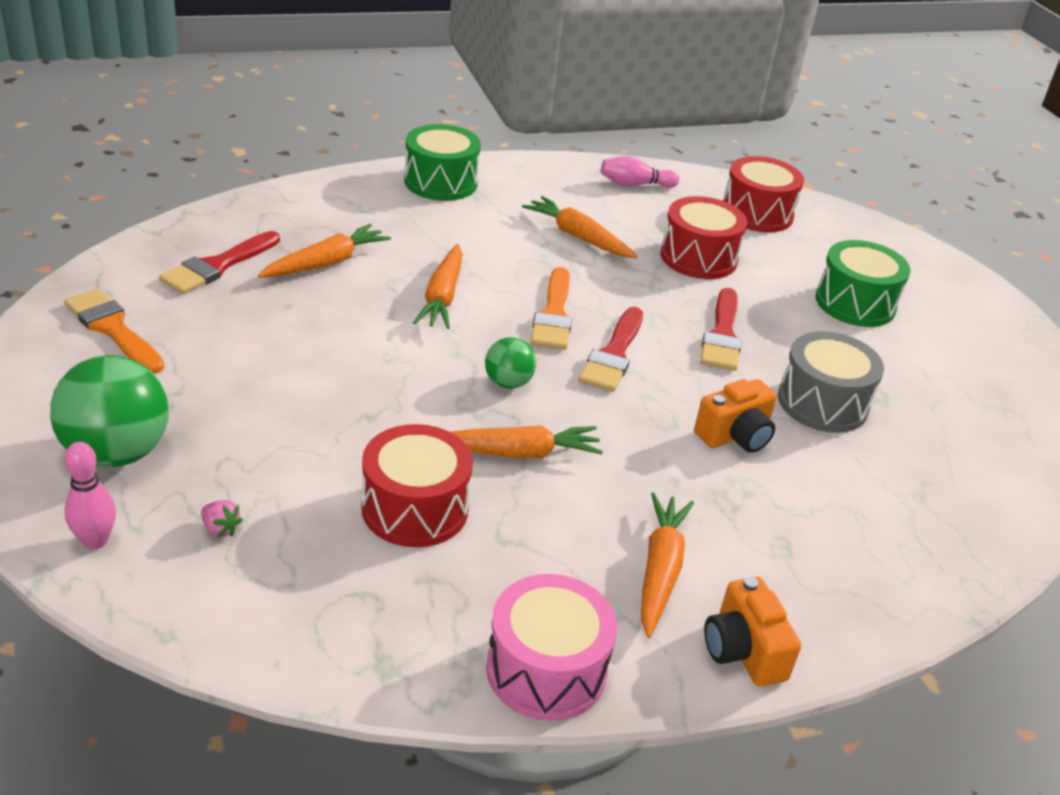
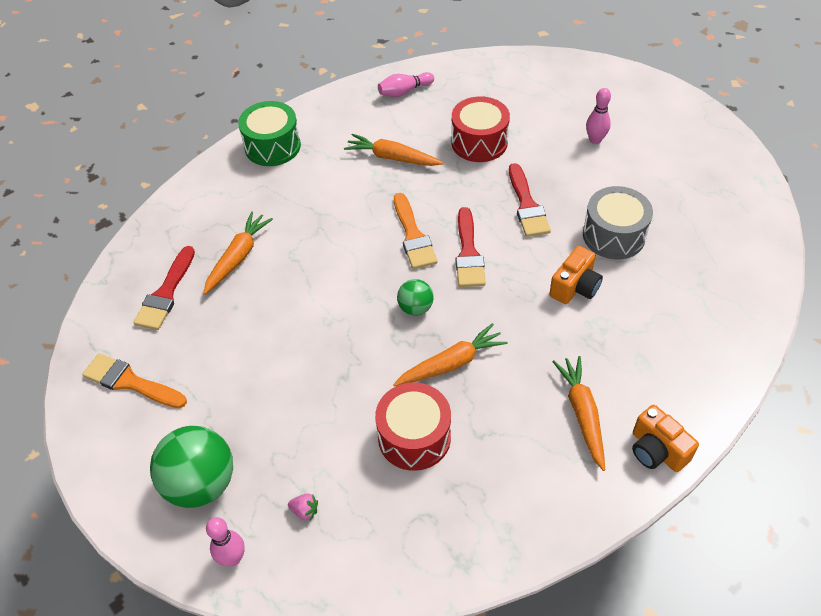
camera: 15 degrees left, 15 degrees up
(442, 297) = (333, 252): orange carrot -> none
(546, 670) = (555, 518): pink drum -> none
(757, 213) = (497, 84): red drum -> none
(855, 303) = (595, 140): green drum -> pink bowling pin

